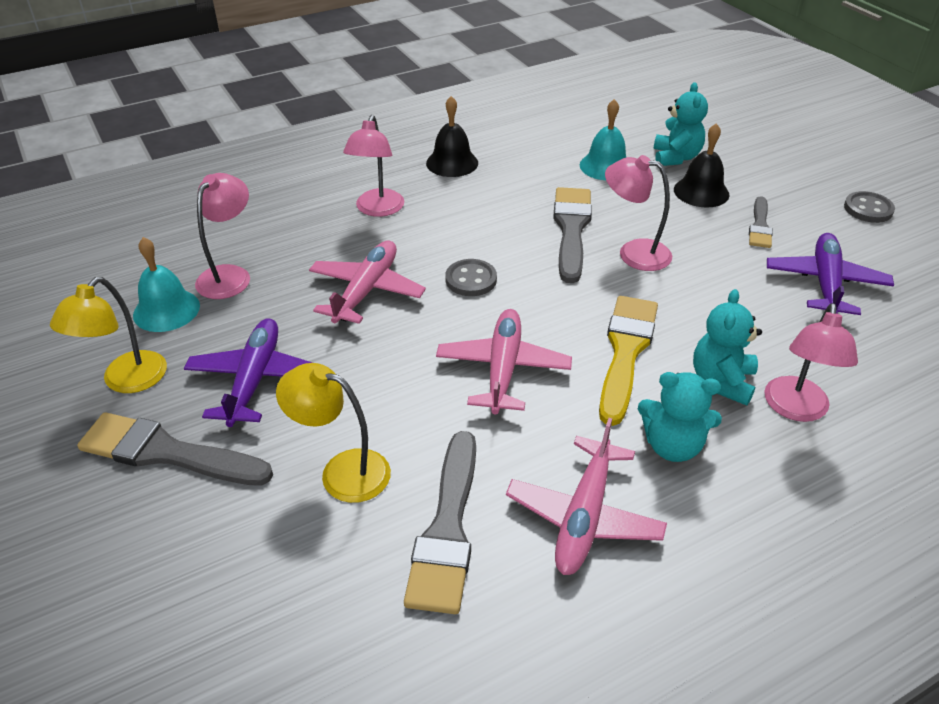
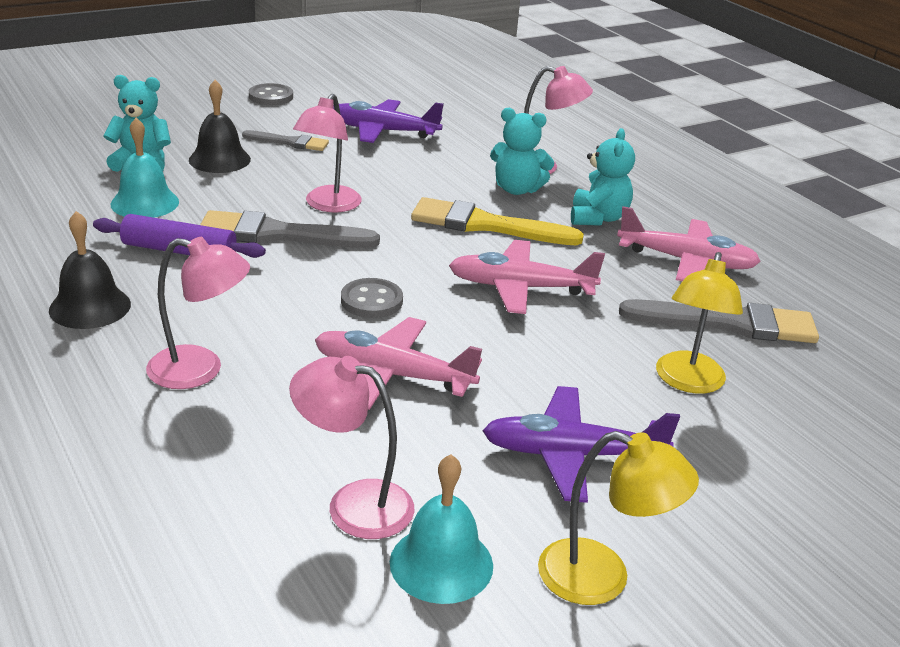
camera: 95 degrees left, 10 degrees down
(167, 453) = (711, 513): grey brush -> none
(533, 188) = (179, 251): none -> purple rolling pin

